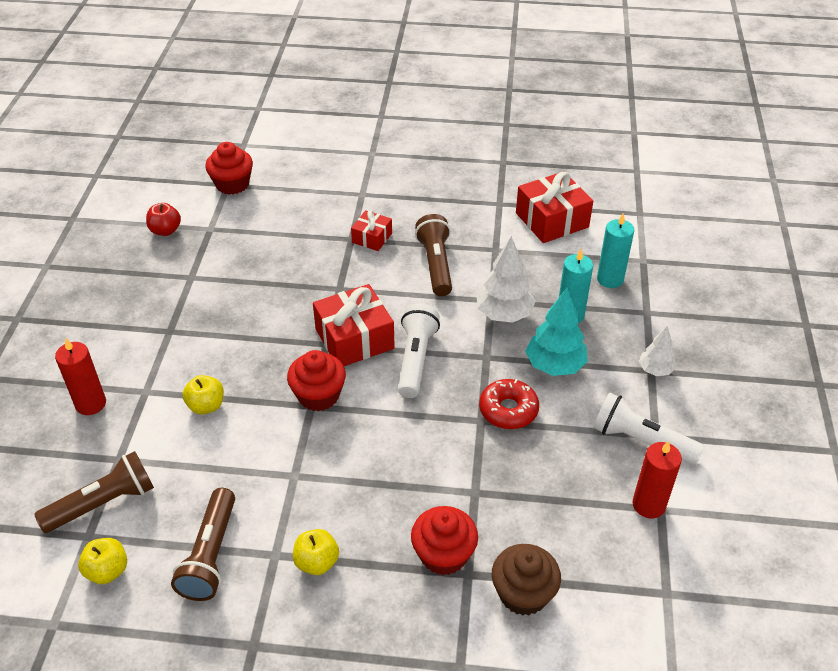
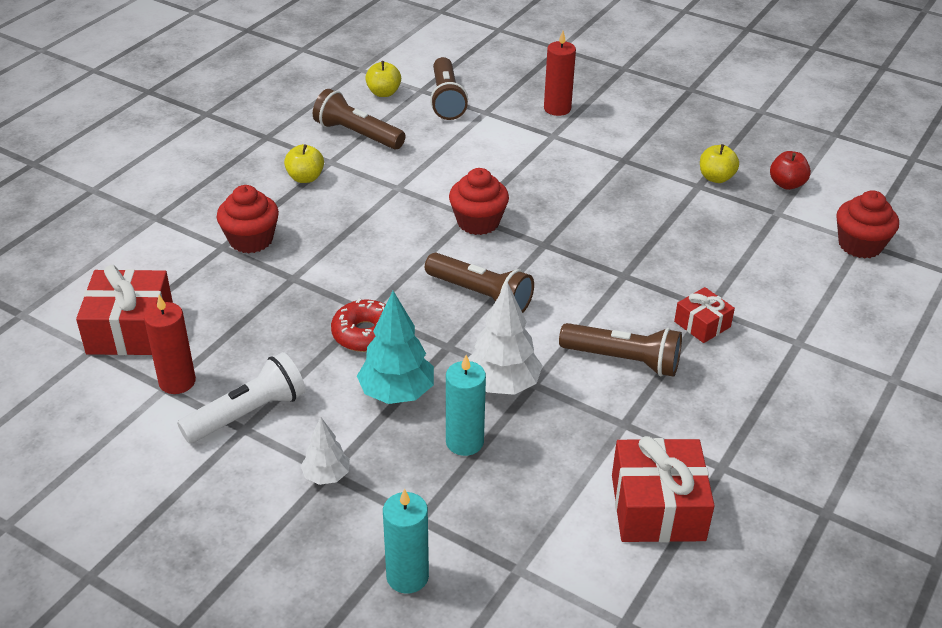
camera: 115 degrees right, 5 degrees down
(206, 406) = (512, 161): yellow apple -> yellow apple (716, 178)
(354, 339) = (538, 264): red gift -> red gift (130, 329)
(416, 359) = (481, 295): white flashlight -> brown flashlight
(523, 593) = (176, 268): brown cupcake -> none
(610, 279) = (502, 512): turquoise candle -> turquoise candle (407, 576)

